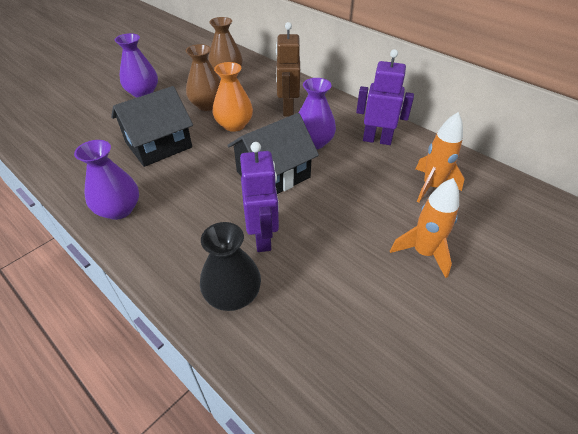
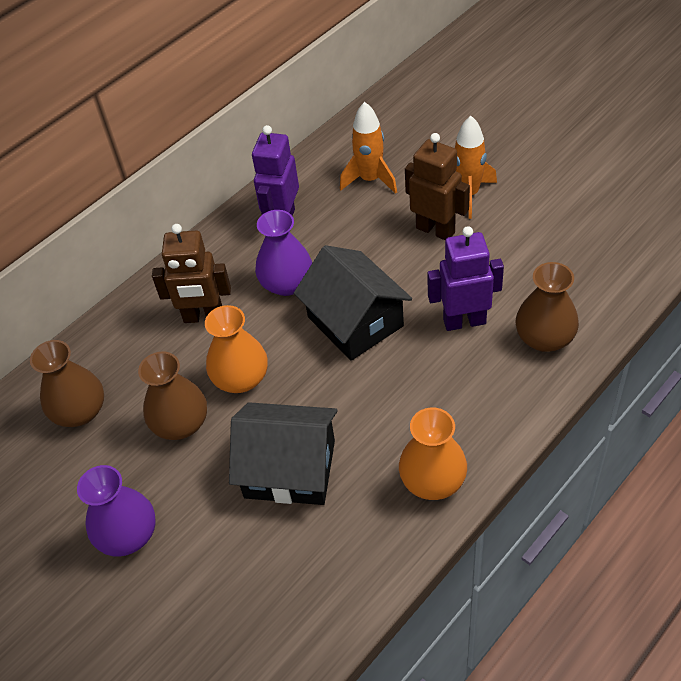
camera: 85 degrees left, 5 degrees up
(119, 209) = (433, 481): purple vase -> orange vase
(158, 145) = (290, 469): black house -> black house turned 45 degrees counterclockwise
(233, 295) = (544, 338): black vase -> brown vase
(372, 226) = (435, 230): none -> brown robot

